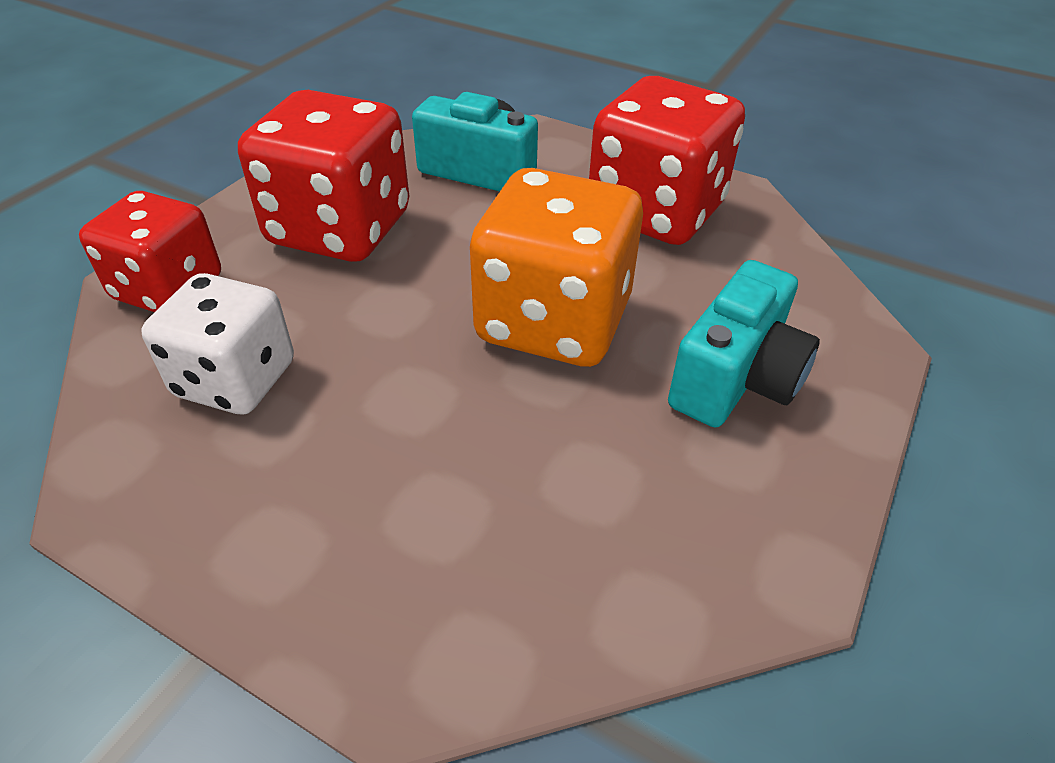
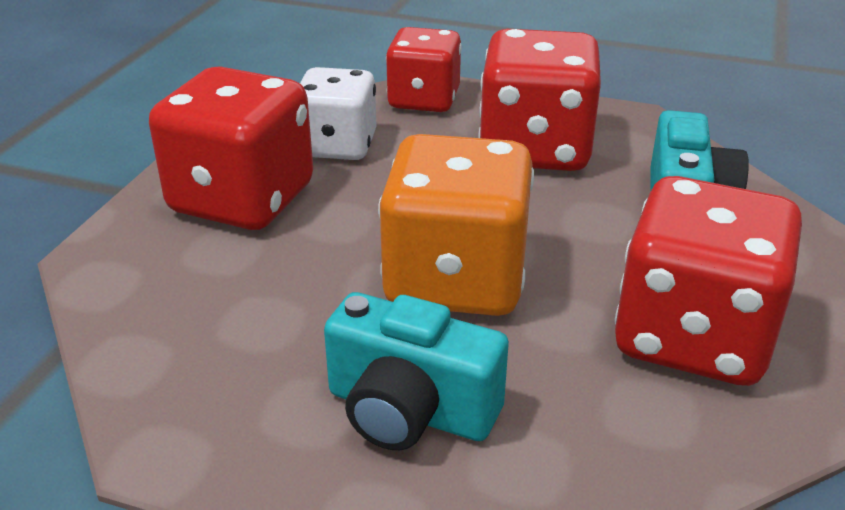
camera: 80 degrees right, 10 degrees down
(323, 488) = (242, 199): none -> red dice

